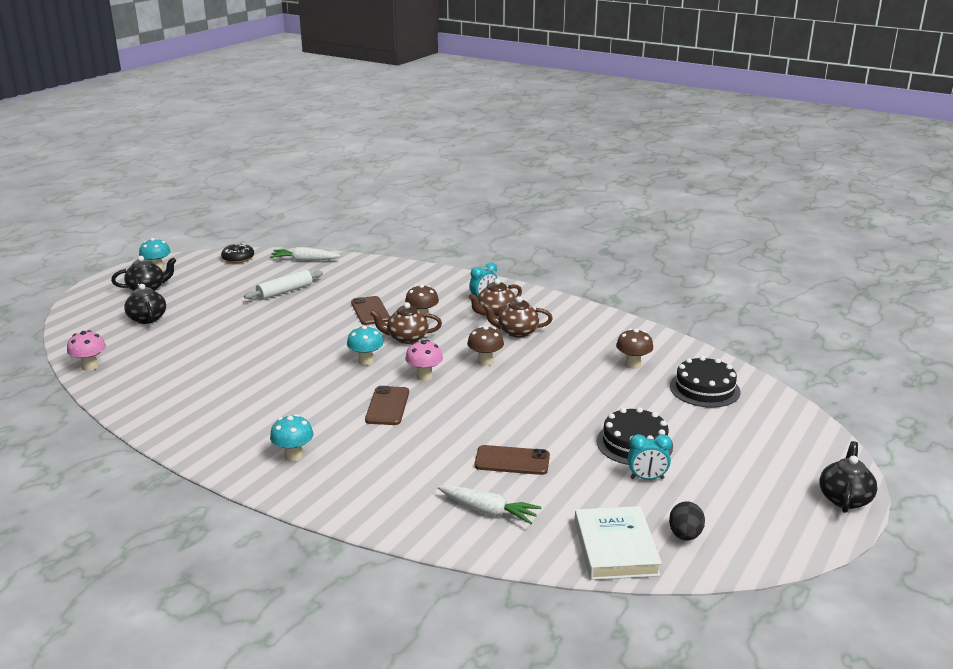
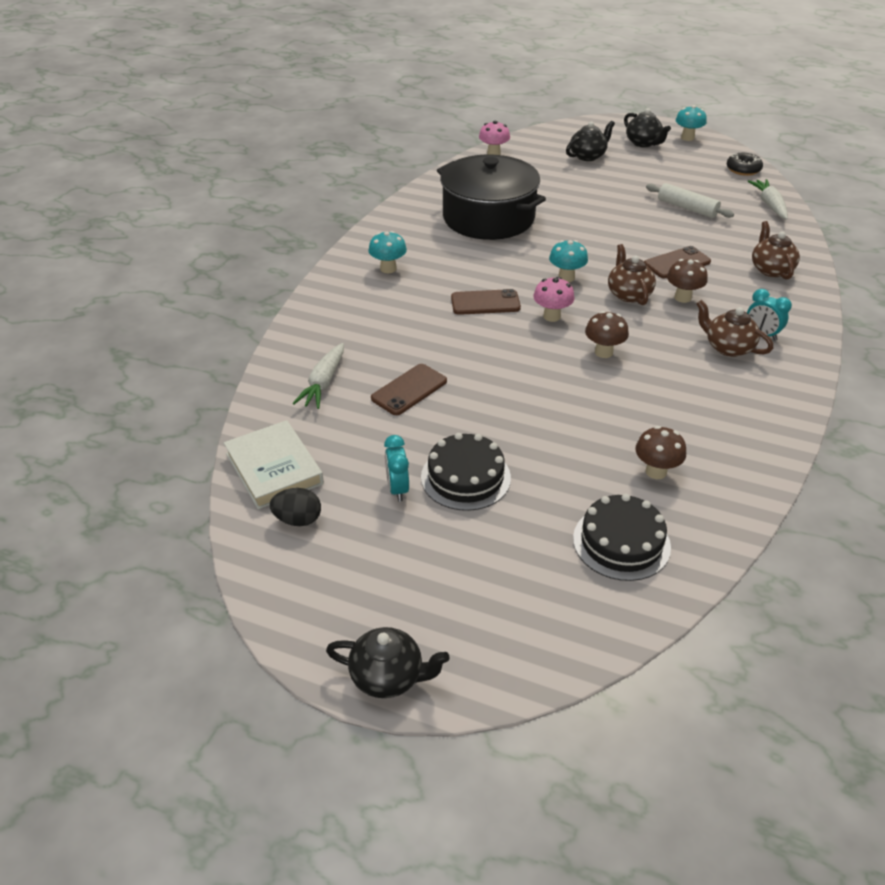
camera: 80 degrees right, 15 degrees up
(229, 386) = (488, 218): none -> black pot
(512, 461) = (409, 390): brown phone -> brown phone turned 45 degrees clockwise
(516, 332) = (689, 368): brown teapot -> brown teapot (771, 269)
(615, 548) = (274, 469): white book -> white book turned 75 degrees clockwise

